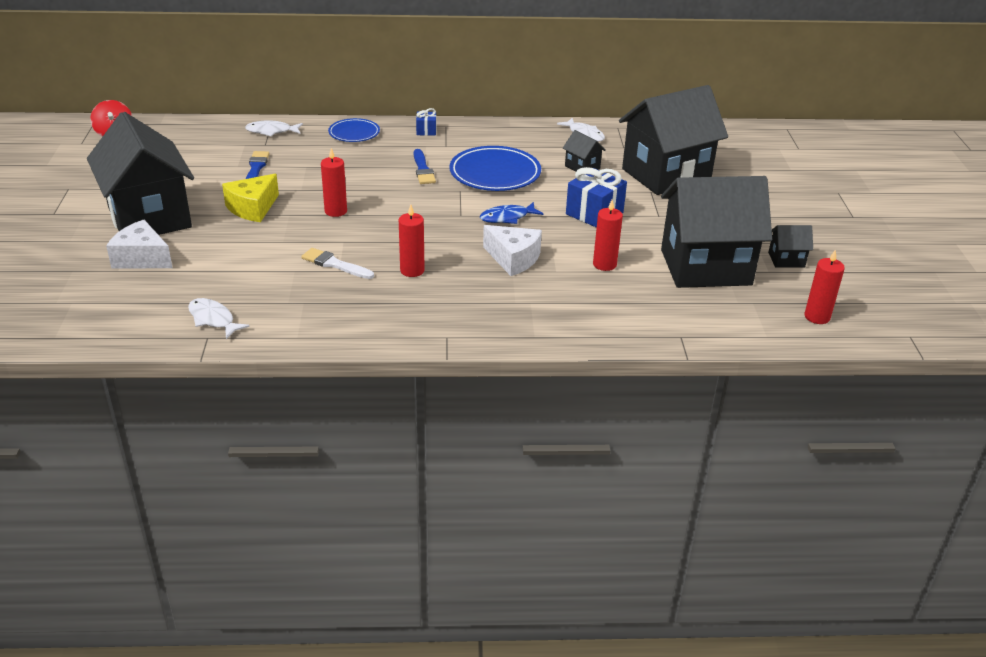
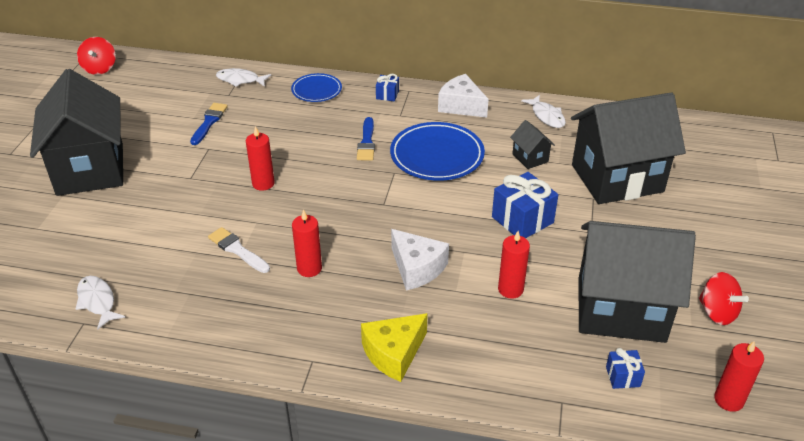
camera: 15 degrees right, 5 degrees up
(142, 258) = (64, 217): white cheese -> white cheese (461, 106)
(253, 208) = (187, 170): yellow cheese -> yellow cheese (394, 353)
(507, 217) = (429, 213): blue fish -> none
(725, 313) = (623, 376): none -> blue gift
(786, 260) = (717, 312): black house -> red spinning top

